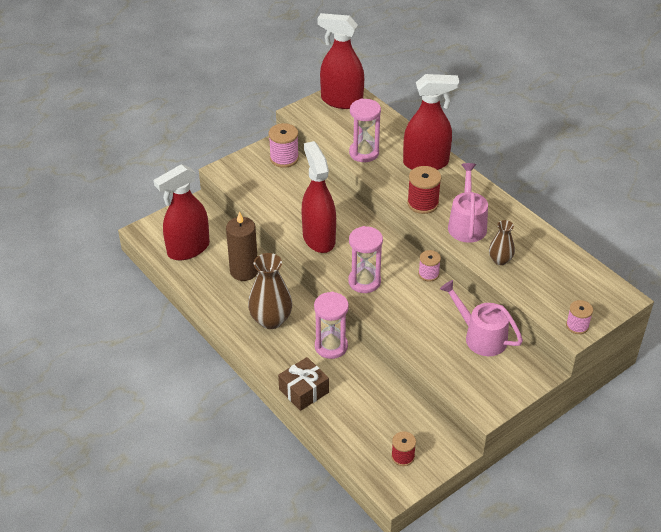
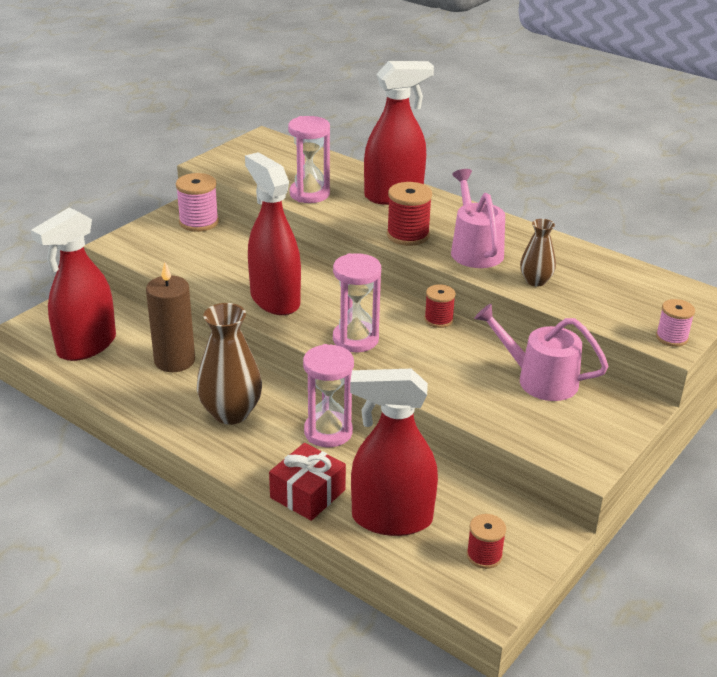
camera: 15 degrees left, 10 degrees down
(304, 391) = (308, 494): brown gift -> red gift
(341, 101) = (260, 148): red spray bottle -> red spray bottle (391, 519)
(428, 274) = (438, 320): pink spool -> red spool

